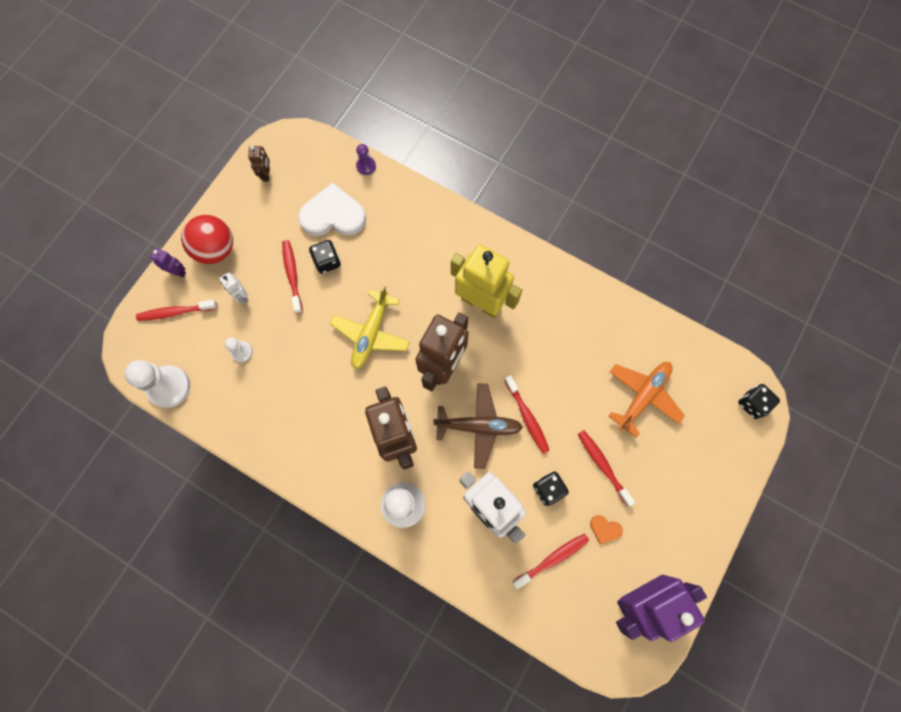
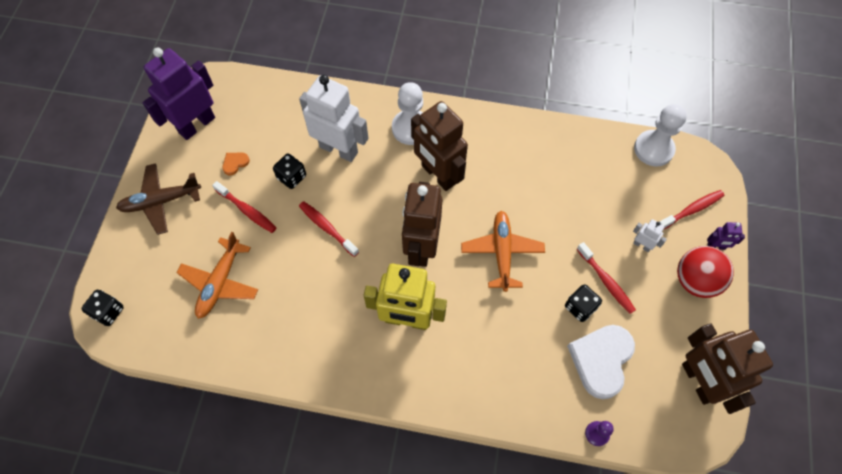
camera: 160 degrees right, 10 degrees down
(242, 352) = (610, 197): white pawn -> none
(266, 174) = (698, 381): brown robot -> brown robot, size x2.35
(333, 215) = (601, 360): white heart -> white heart turned 135 degrees clockwise
(371, 334) = (502, 252): yellow plane -> orange plane
(479, 426) = (369, 206): brown plane -> brown plane (161, 201)
(552, 559) = (274, 129): red toothbrush -> none
(605, 529) = (235, 163): orange heart -> orange heart turned 45 degrees counterclockwise

